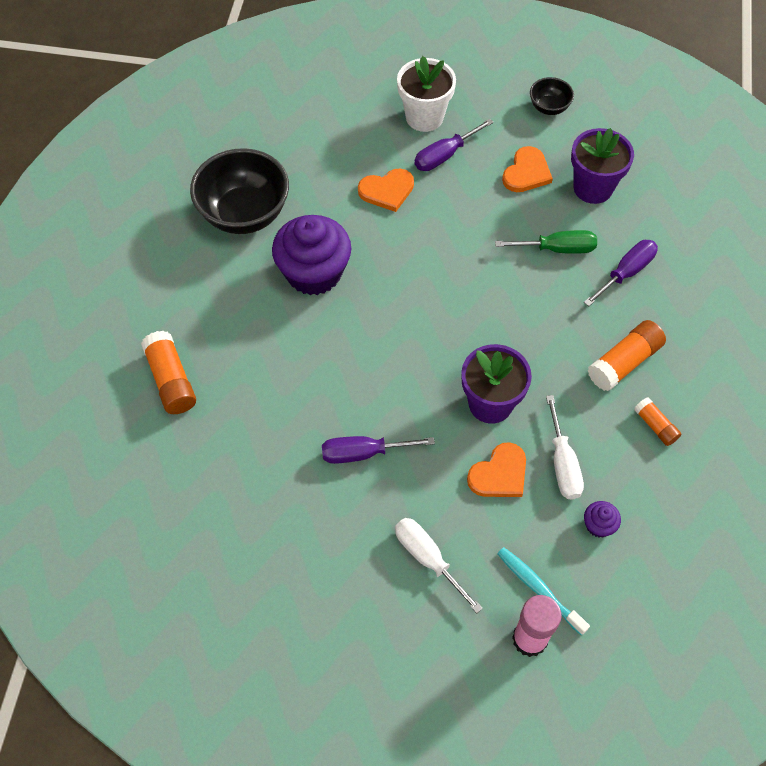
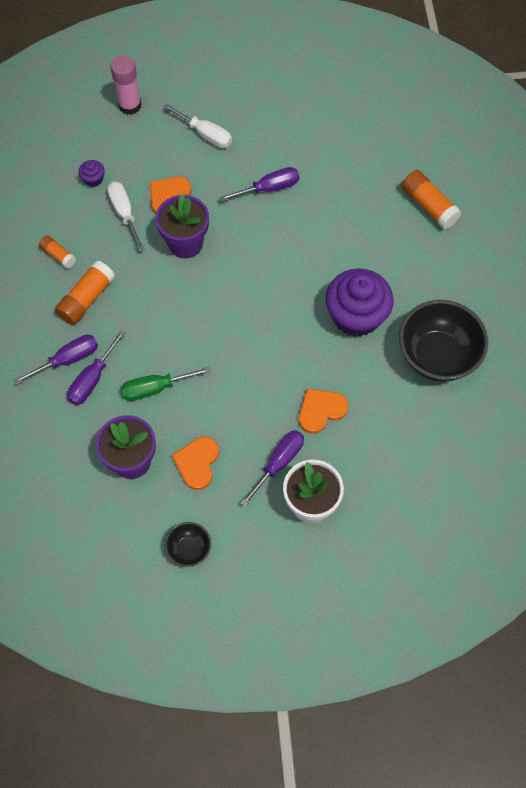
camera: 165 degrees right, 5 degrees up
(539, 589) = (128, 133): turquoise toothbrush -> none
(652, 299) = (68, 360): none -> purple screwdriver

